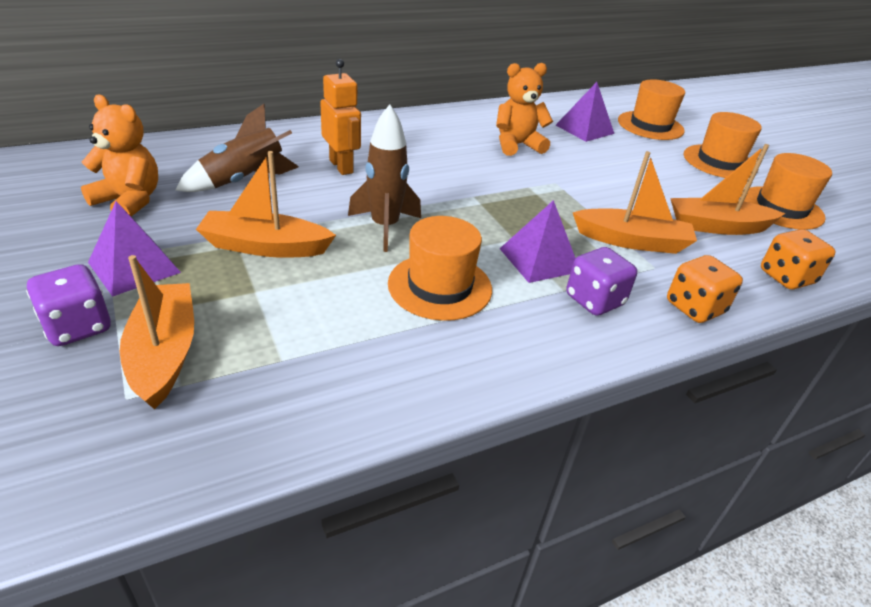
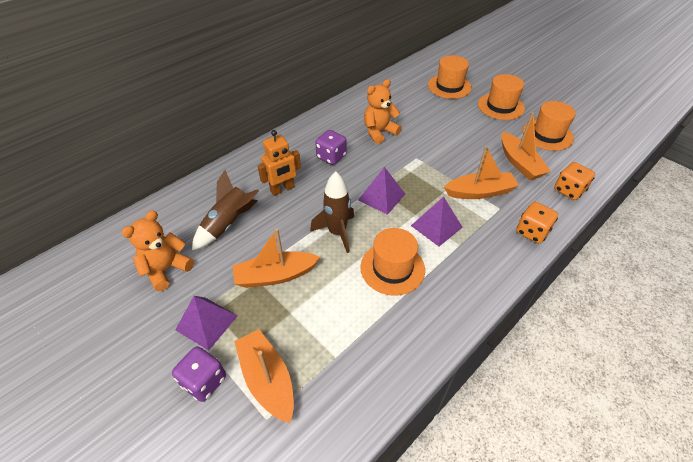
camera: 15 degrees left, 10 degrees up
(129, 201) = (166, 269): orange teddy bear -> orange teddy bear turned 60 degrees counterclockwise
(341, 166) = (282, 189): orange robot -> orange robot turned 105 degrees clockwise
(584, 129) = (412, 103): purple pyramid -> purple pyramid (381, 197)
(594, 300) = (479, 246): purple dice -> purple dice (331, 157)
(717, 226) = (519, 163): orange boat -> orange boat turned 90 degrees counterclockwise

